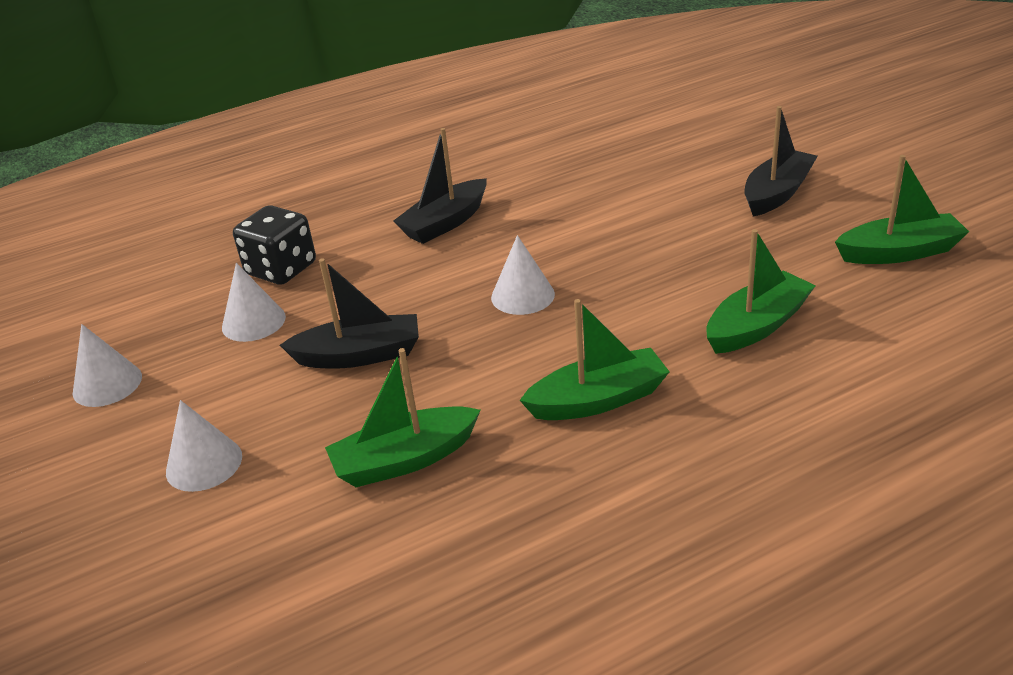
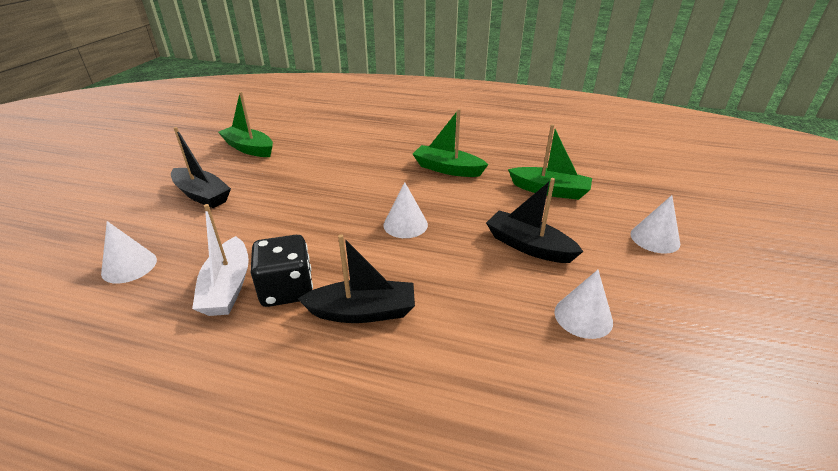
camera: 140 degrees left, 0 degrees up
(107, 384) = (724, 332): white cone -> white cone (129, 266)
(281, 269) = (528, 360): black dice -> black dice (287, 289)
(573, 176) = (228, 287): none -> white boat
(757, 326) = (349, 158): green boat -> none
(777, 193) = (202, 195): black boat -> black boat turned 135 degrees counterclockwise

